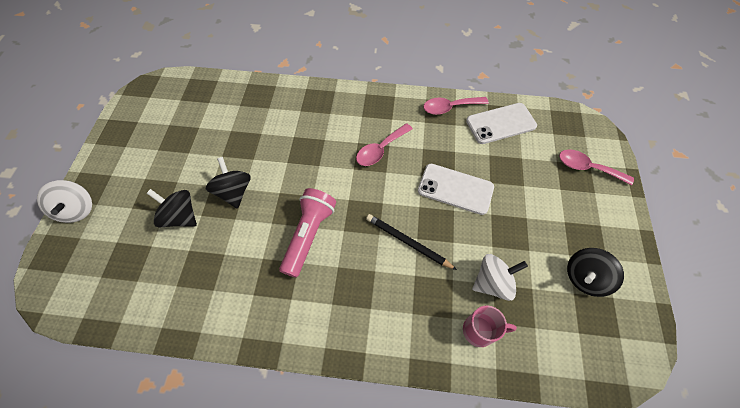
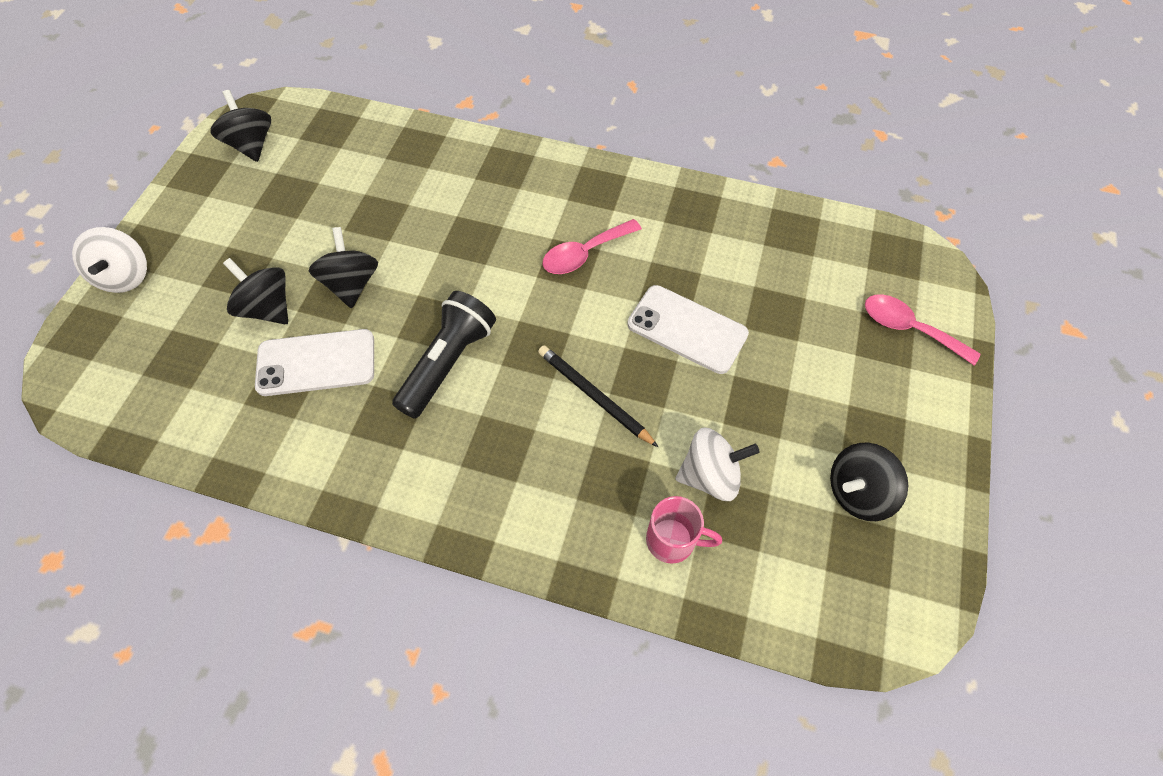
camera: 10 degrees right, 0 degrees up
(149, 108) = (251, 145): none -> black spinning top
(309, 235) = (448, 363): pink flashlight -> black flashlight
(450, 107) = (709, 204): pink spoon -> none
(501, 123) = (785, 240): white phone -> white phone (316, 363)

